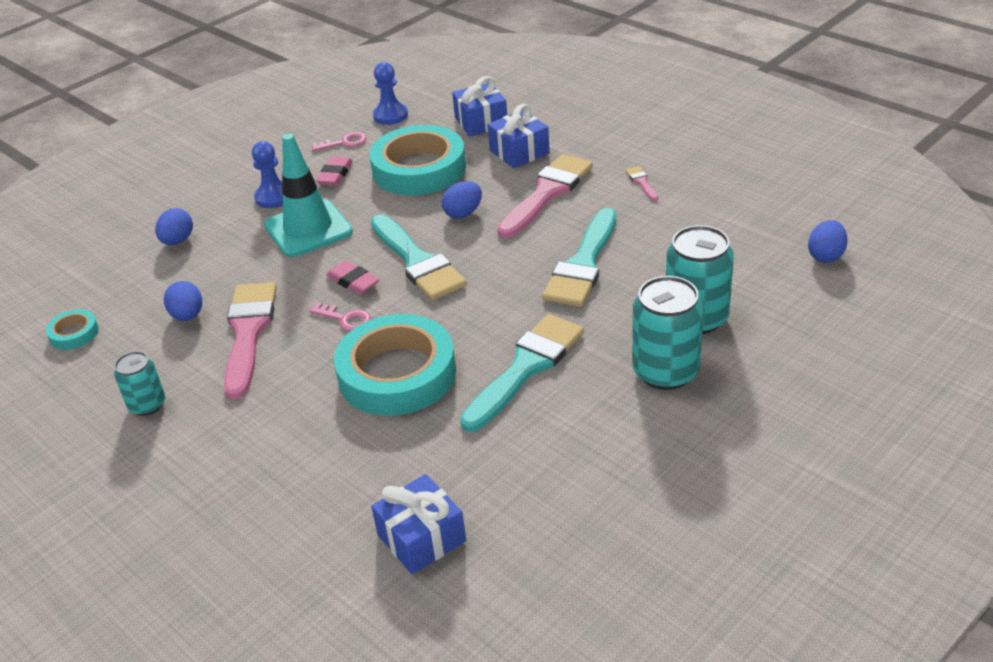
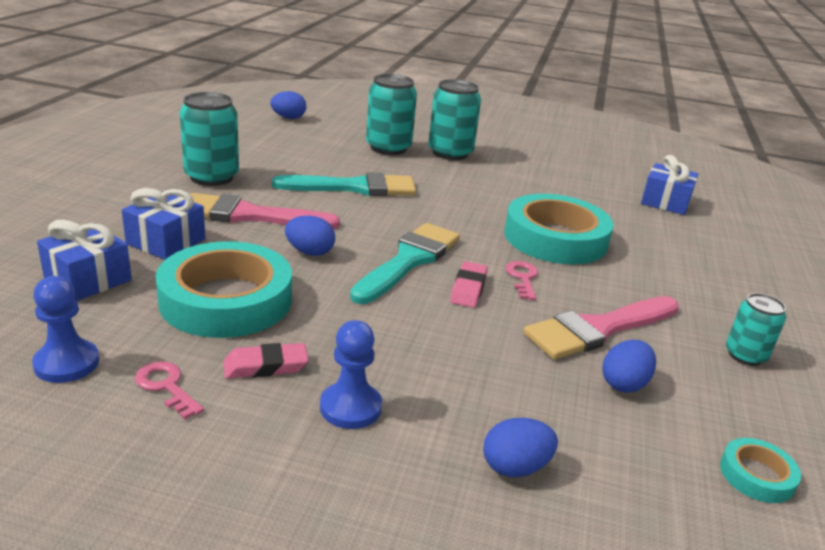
camera: 125 degrees left, 10 degrees down
(308, 229) = (403, 348): turquoise traffic cone -> none
(526, 368) = (493, 193): turquoise brush -> none
(641, 182) = (212, 177): pink brush -> turquoise can

